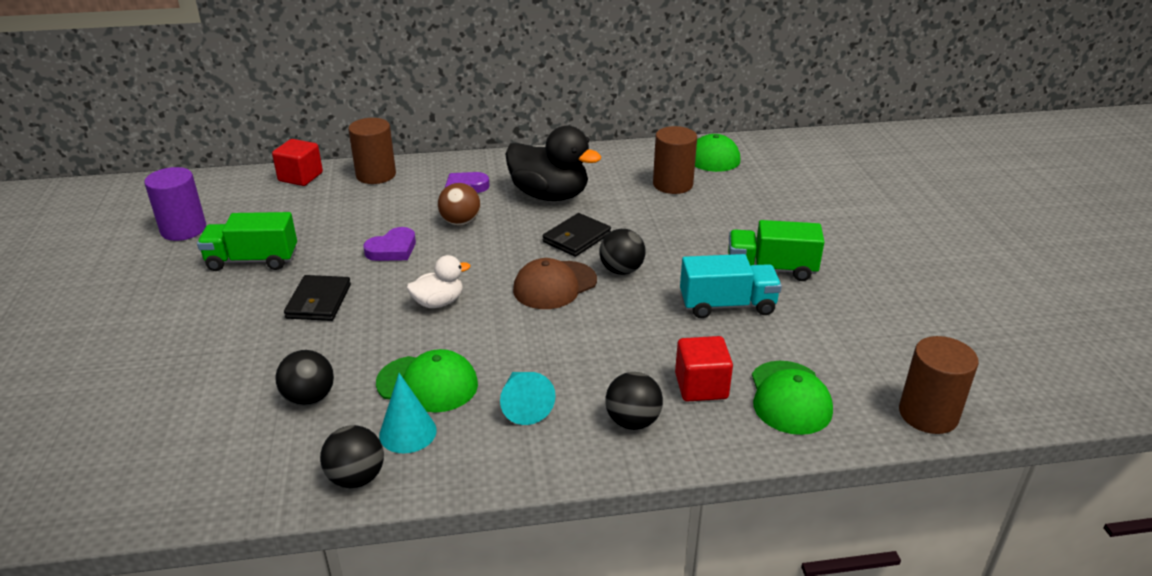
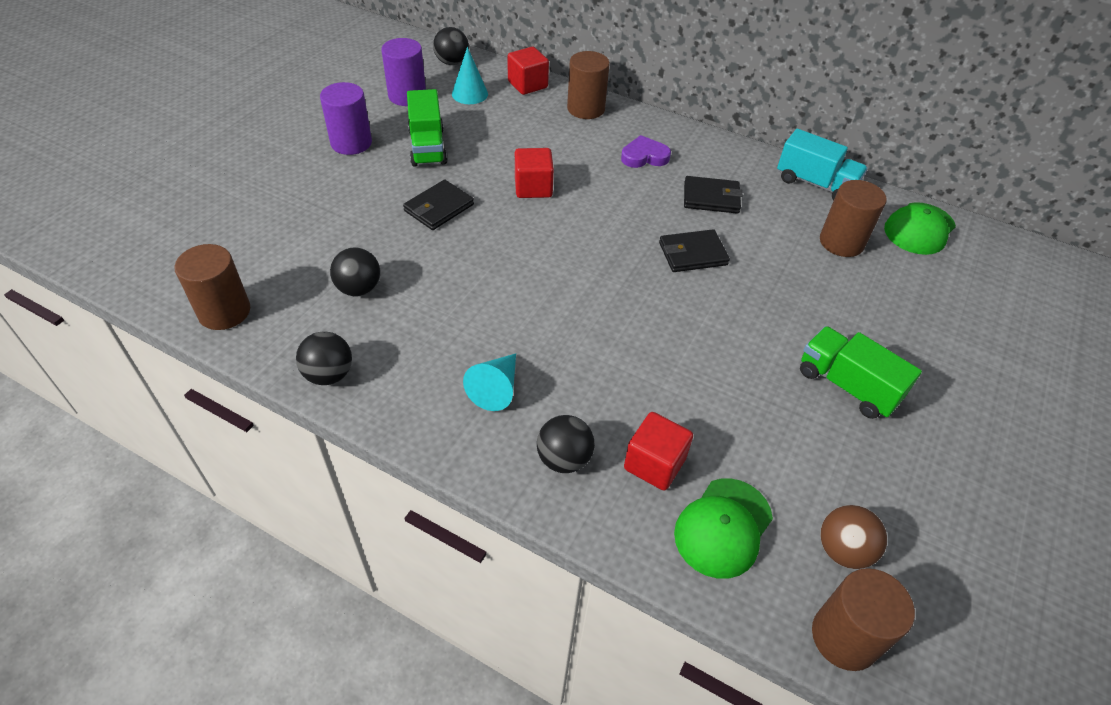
camera: 35 degrees right, 15 degrees up
(164, 289) = (351, 143): none -> purple cylinder
(178, 489) = (224, 311): none -> brown cylinder
(252, 260) = (427, 147): green truck -> green truck turned 135 degrees counterclockwise
(392, 249) = (533, 187): purple heart -> red cube
(408, 432) = (394, 359): turquoise cone -> turquoise cone (469, 94)
(428, 384) = (446, 326): green cap -> none
(438, 302) = (521, 256): white duck -> none
(460, 222) = (609, 188): brown ball -> brown ball (843, 550)
(549, 195) = (711, 198): black duck -> black wallet
(554, 285) = (627, 291): brown cap -> none
(621, 270) = (700, 308): black ball -> black ball (452, 62)
(727, 305) = (762, 398): turquoise truck -> turquoise truck (815, 184)

